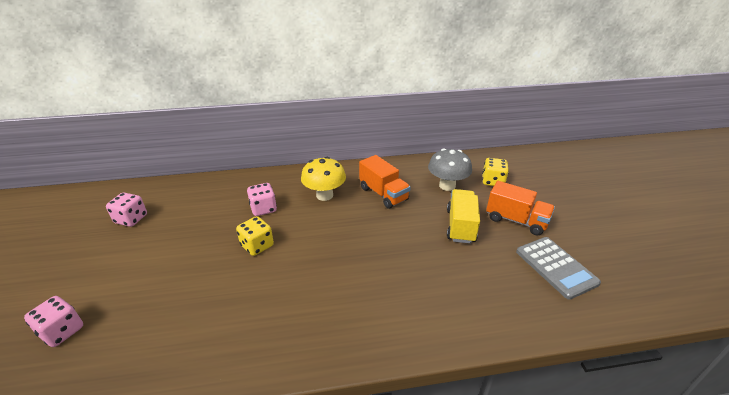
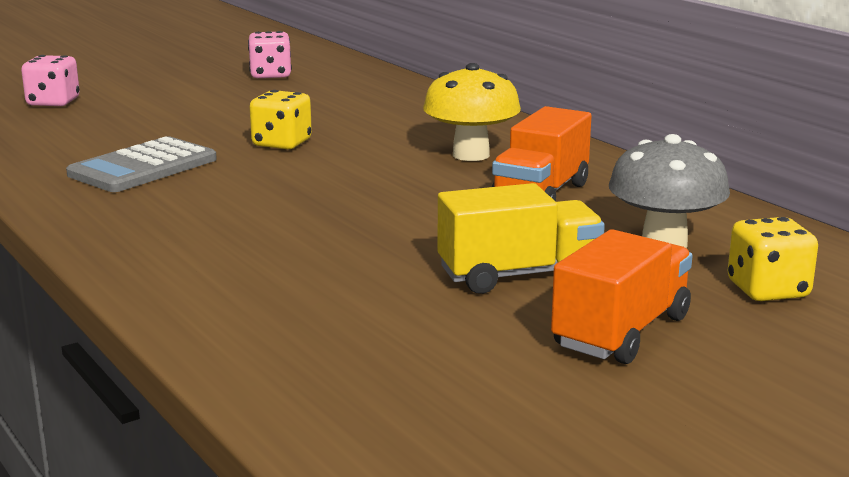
camera: 65 degrees right, 15 degrees down
(263, 209) = (378, 128): pink dice -> none
(516, 220) = (621, 332): orange truck -> orange truck turned 150 degrees counterclockwise
(555, 267) = (478, 392): grey calculator -> grey calculator (143, 167)

